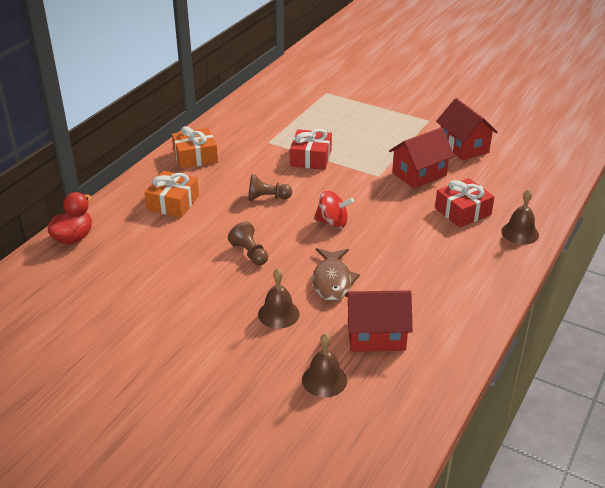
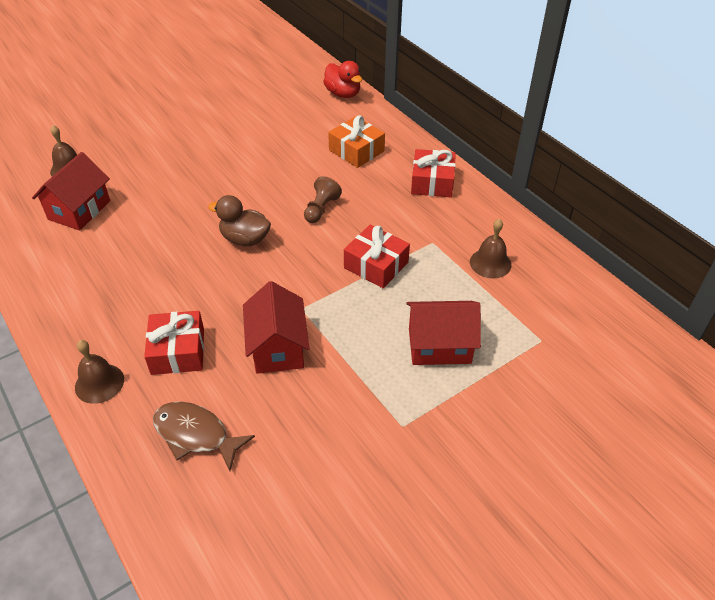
camera: 115 degrees right, 10 degrees up
(195, 157) = (432, 182): orange gift -> red gift
(250, 253) = (244, 174): brown pawn -> none
(278, 314) = (156, 168): brown bell -> brown bell (490, 263)
(332, 223) = (245, 239): red spinning top -> brown duck
(332, 281) = (165, 209): brown fish -> brown fish (196, 435)
(463, 147) = (307, 429): red house -> red house (439, 346)

